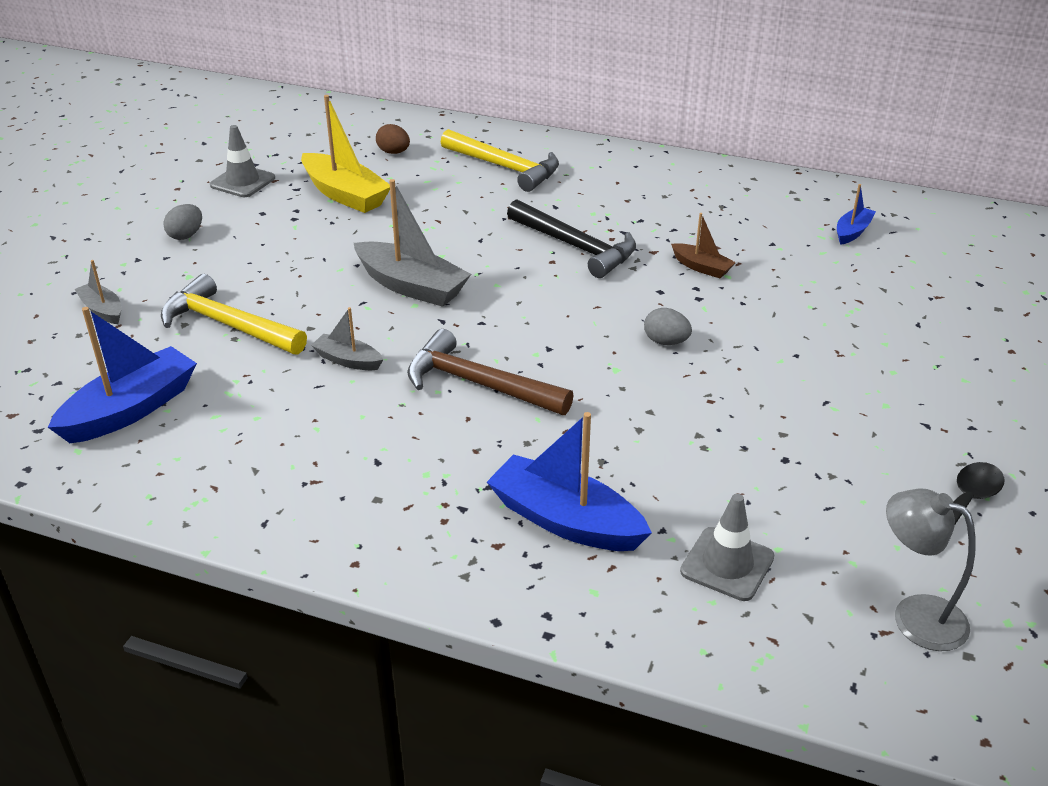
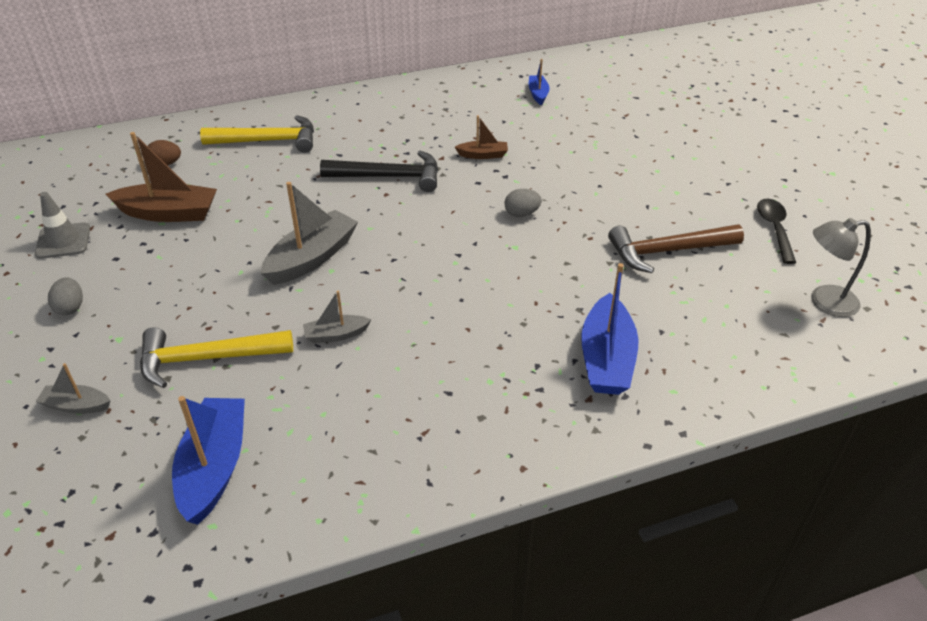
camera: 40 degrees left, 5 degrees up
(345, 194) = (168, 213): yellow boat -> brown boat
(411, 286) = (312, 258): grey boat -> grey boat turned 45 degrees counterclockwise
(479, 384) = (446, 302): brown hammer -> brown hammer (667, 251)
(565, 520) = (606, 358): blue boat -> blue boat turned 75 degrees counterclockwise
(727, 564) = (715, 330): grey traffic cone -> none

